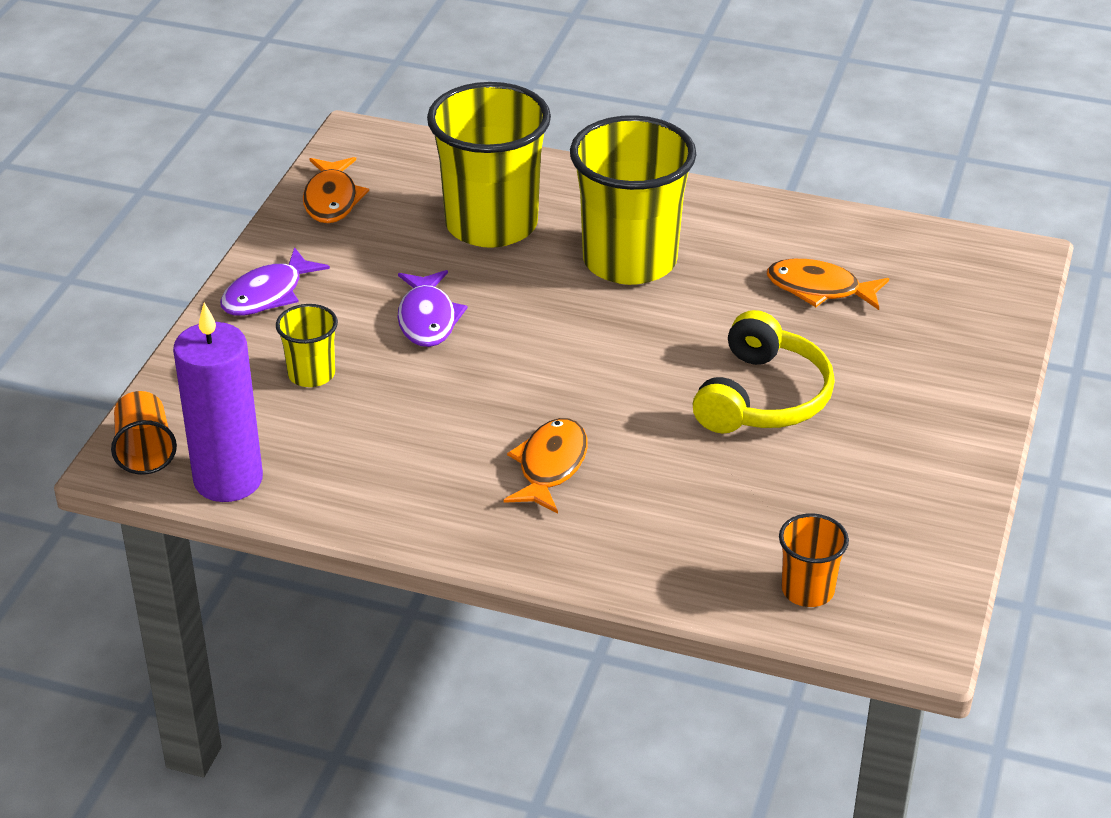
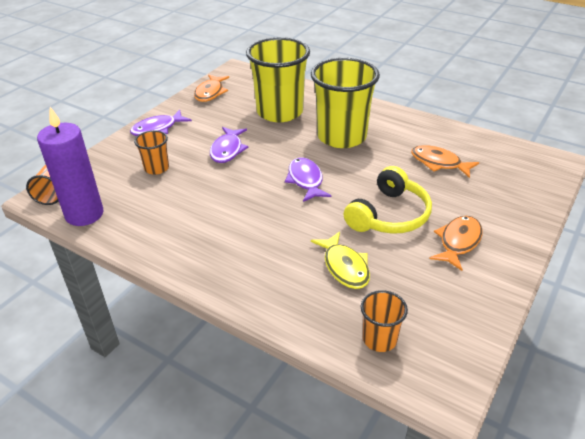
camera: 15 degrees right, 0 degrees up
(311, 374) = (156, 168): yellow cup -> orange cup
(550, 466) = (255, 234): orange fish -> orange fish (458, 242)
(597, 356) = (306, 180): none -> purple fish
(719, 494) = (344, 267): none -> yellow fish

